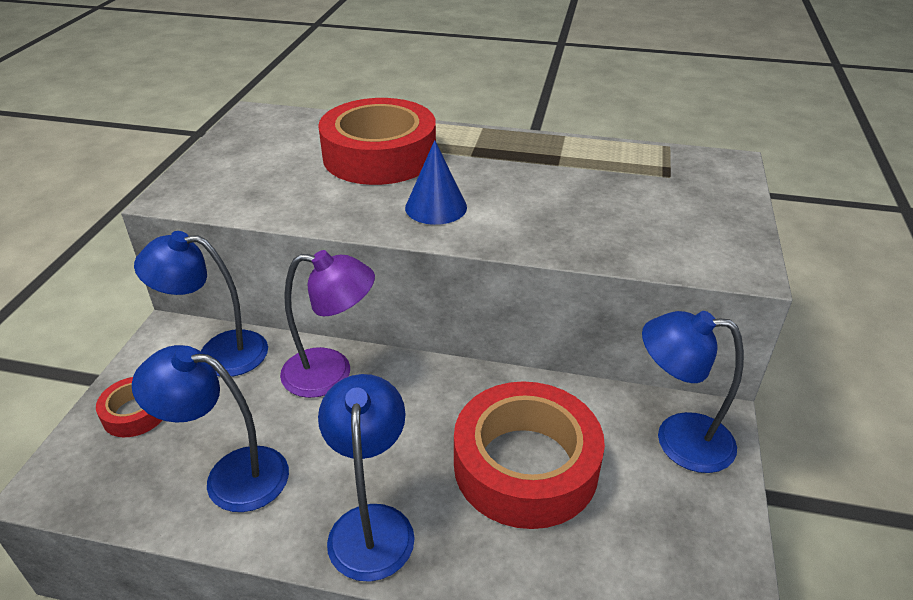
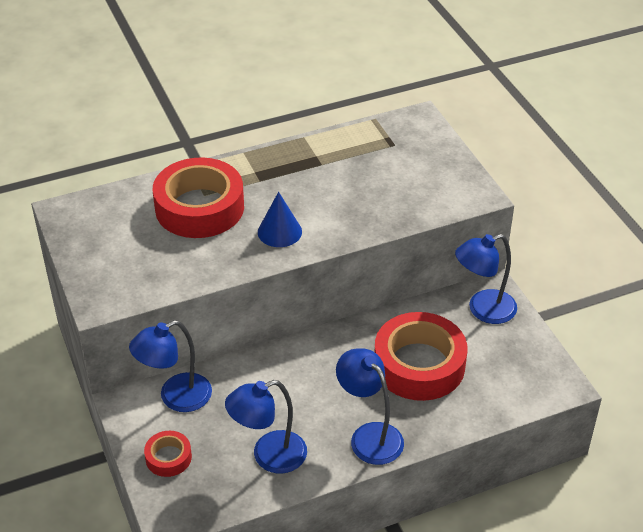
camera: 35 degrees left, 5 degrees up
(331, 373) = (262, 372): purple lamp -> none

